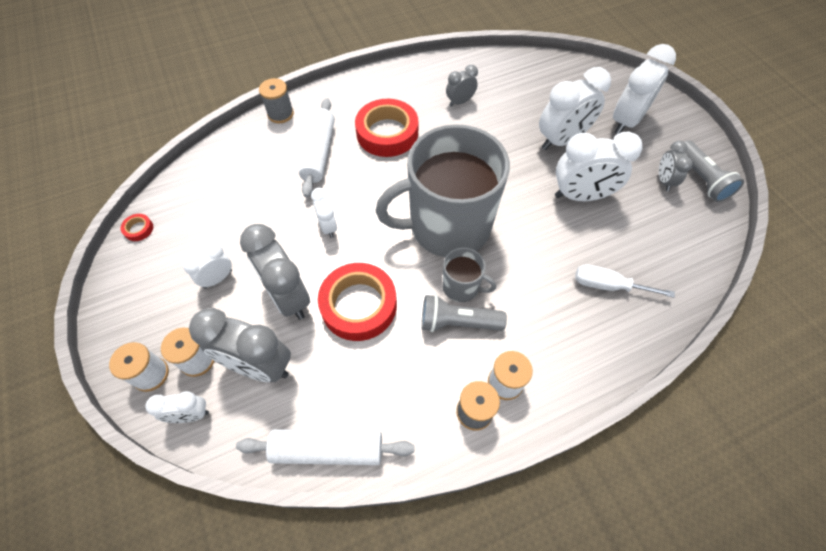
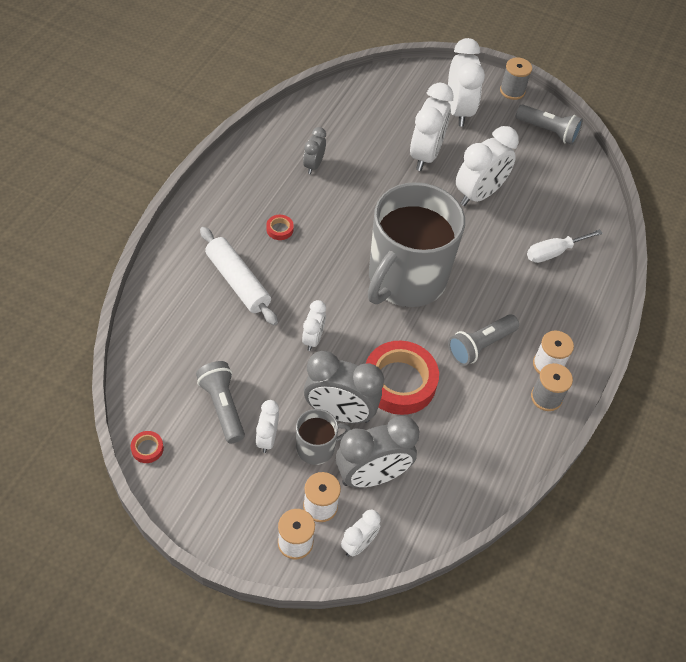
camera: 45 degrees left, 5 degrees down
(215, 234) = (222, 407): none -> grey flashlight
(280, 114) = (162, 267): grey spool -> grey spool (512, 91)
(328, 227) = (313, 339): white clock -> white clock turned 105 degrees counterclockwise
(328, 449) = (478, 491): white rolling pin -> none
(387, 133) = (279, 229): red tape -> red tape, size x0.40
(461, 287) = (459, 318): grey mug -> grey mug (316, 448)
(664, 181) = (525, 147): grey clock -> none

